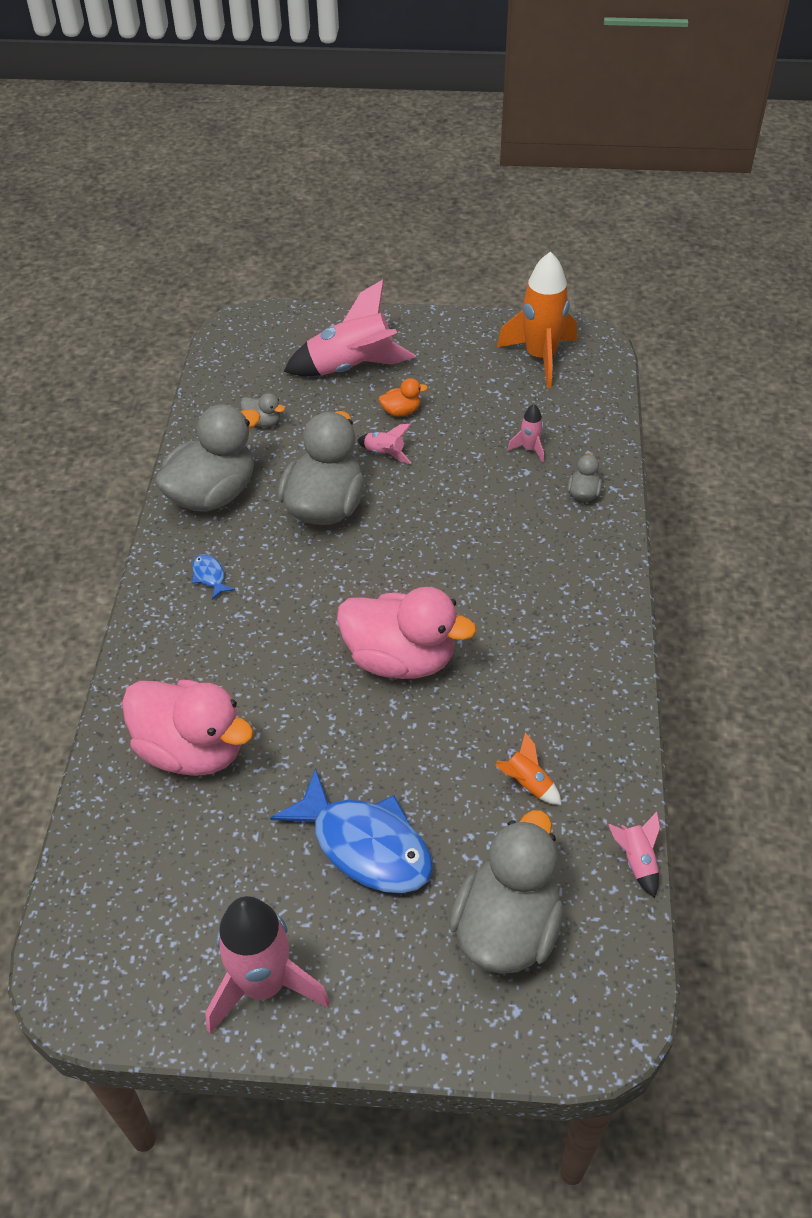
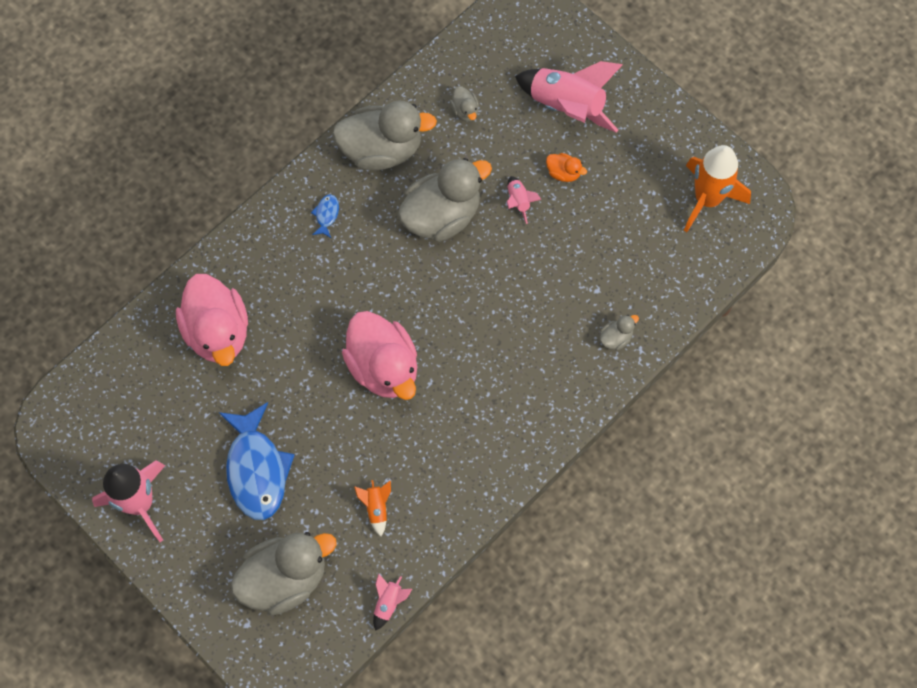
camera: 40 degrees right, 20 degrees up
(529, 449) = (617, 273): pink rocket -> none

